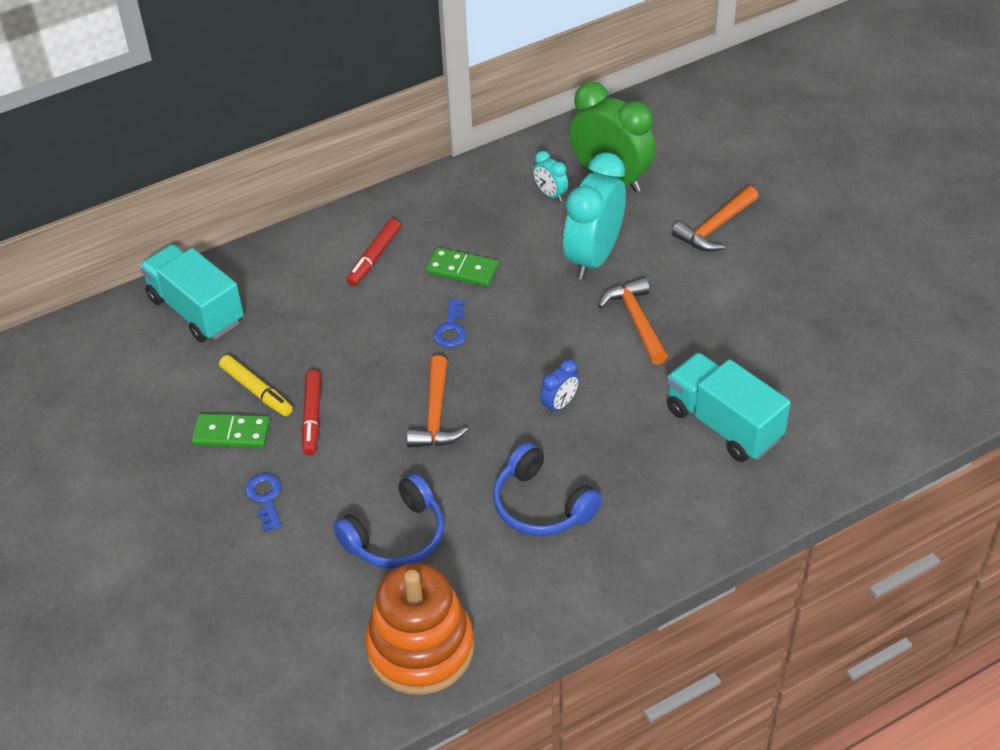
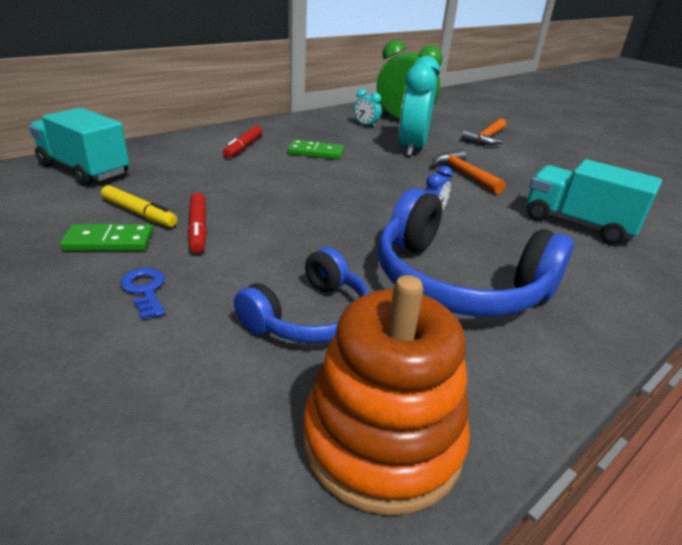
camera: 15 degrees left, 15 degrees down
(435, 415) = (322, 224): orange hammer -> none
(451, 328) = (318, 178): blue key -> none
(541, 505) = (457, 282): blue headphones -> blue headphones, size x1.62

